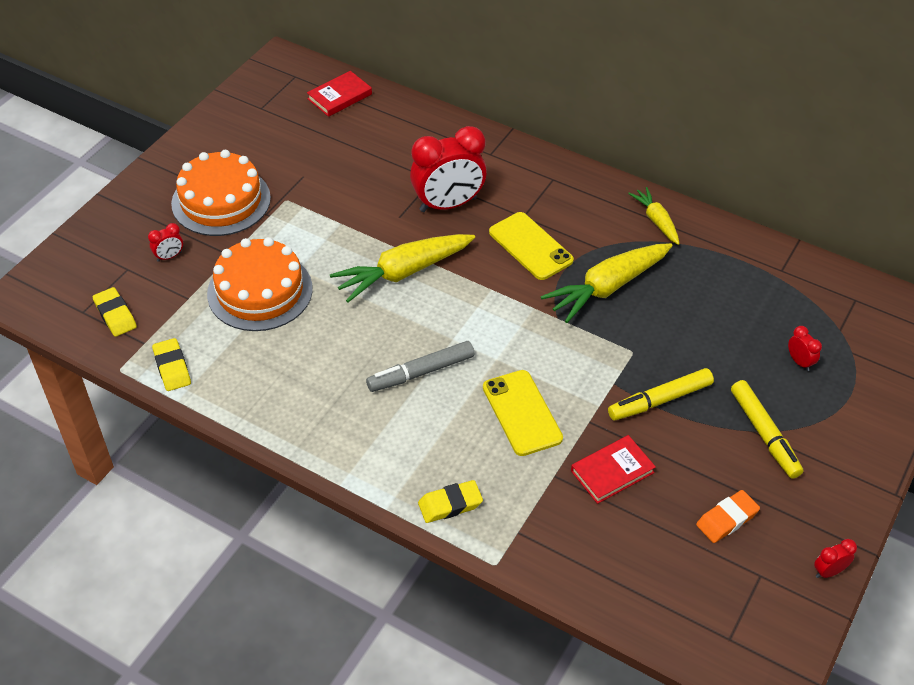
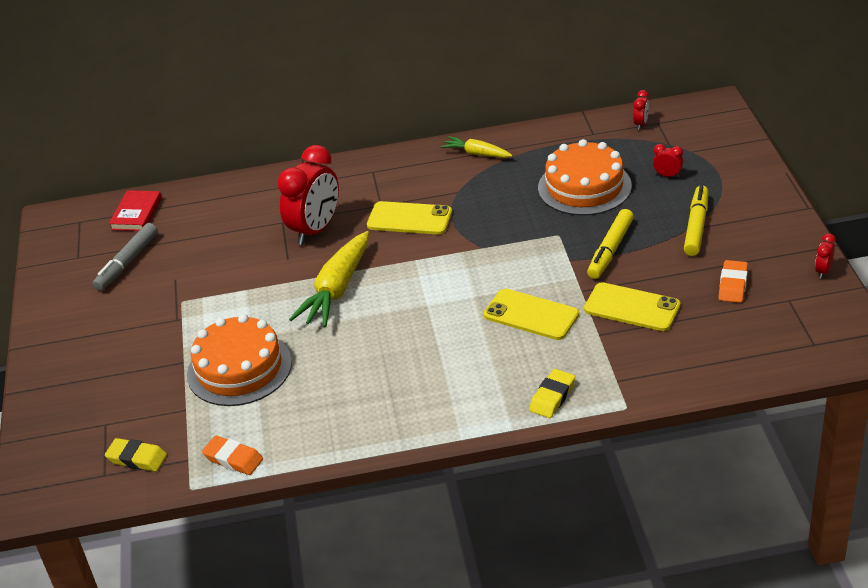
camera: 35 degrees left, 10 degrees down
(169, 256) = (131, 394): red clock -> red clock (641, 124)
(172, 368) = (233, 459): yellow eraser -> orange eraser
(221, 201) = (126, 334): orange cake -> orange cake (584, 187)
(421, 372) = (430, 338): grey marker -> grey marker (127, 263)
(607, 288) = (494, 210): yellow carrot -> none
(612, 471) = (632, 307): red book -> yellow phone
(764, 434) = (696, 226): yellow marker -> yellow marker turned 105 degrees counterclockwise

